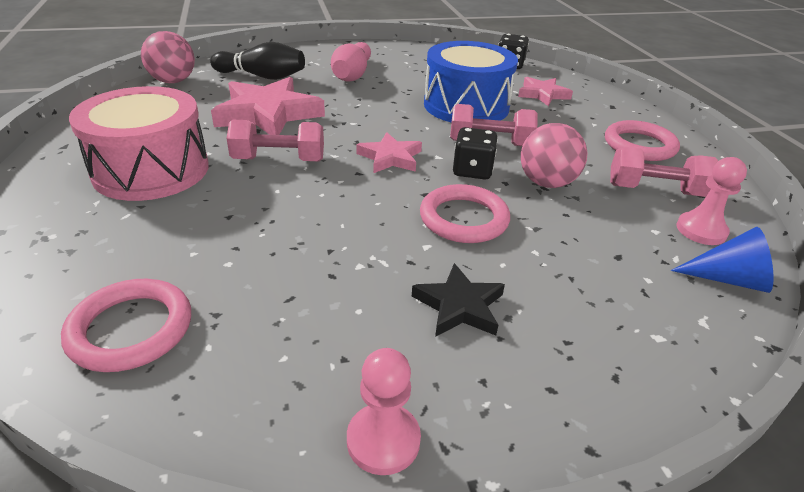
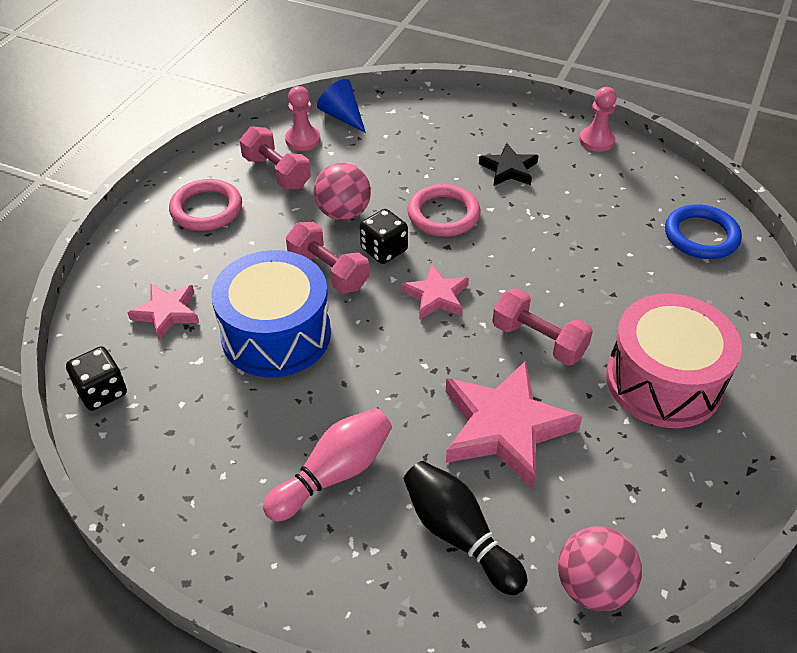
camera: 140 degrees left, 10 degrees up
(131, 329) = (701, 236): pink ring -> blue ring

